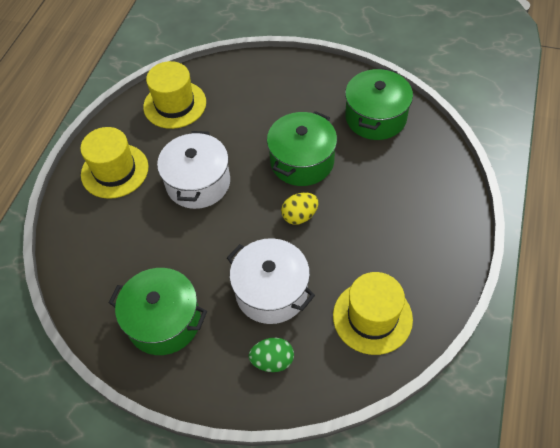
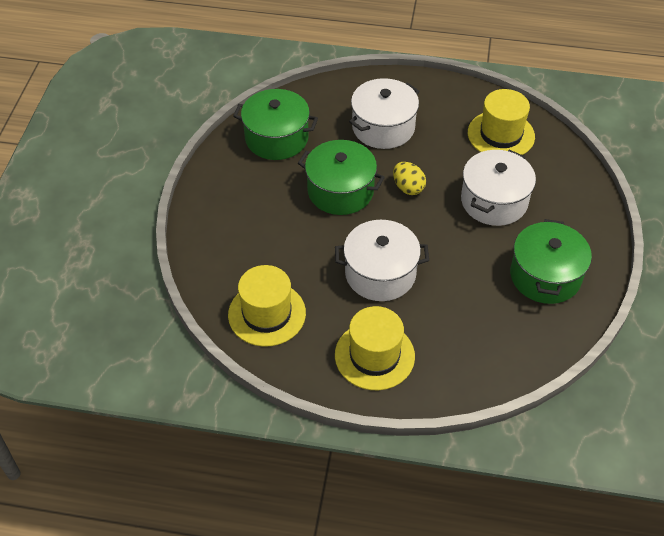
camera: 100 degrees left, 5 degrees down
(272, 361) = (559, 194): green egg -> none
(388, 204) = (383, 127): none -> white pot

